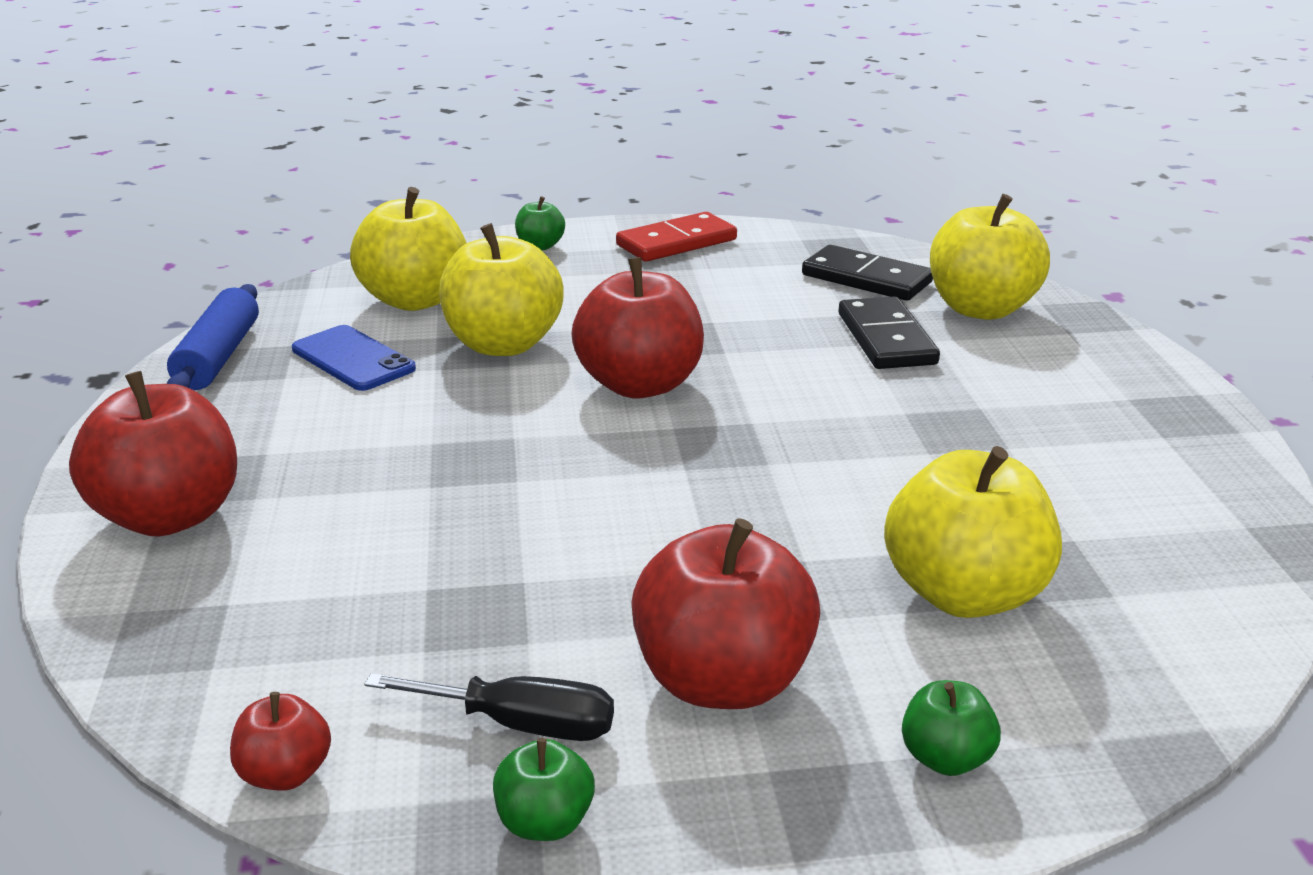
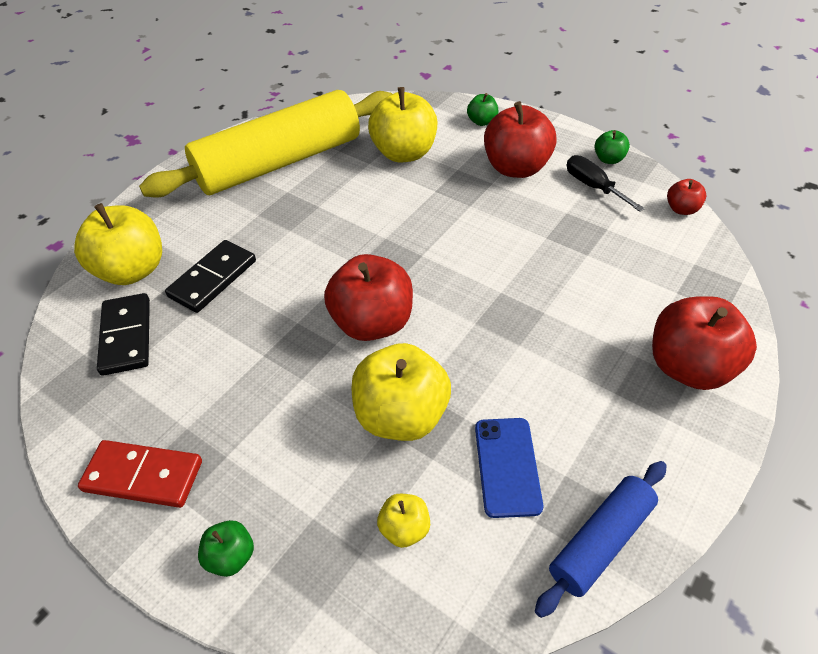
camera: 135 degrees left, 20 degrees up
(415, 300) = (405, 529): yellow apple -> yellow apple, size x0.48
(1107, 473) = (279, 162): none -> yellow rolling pin

